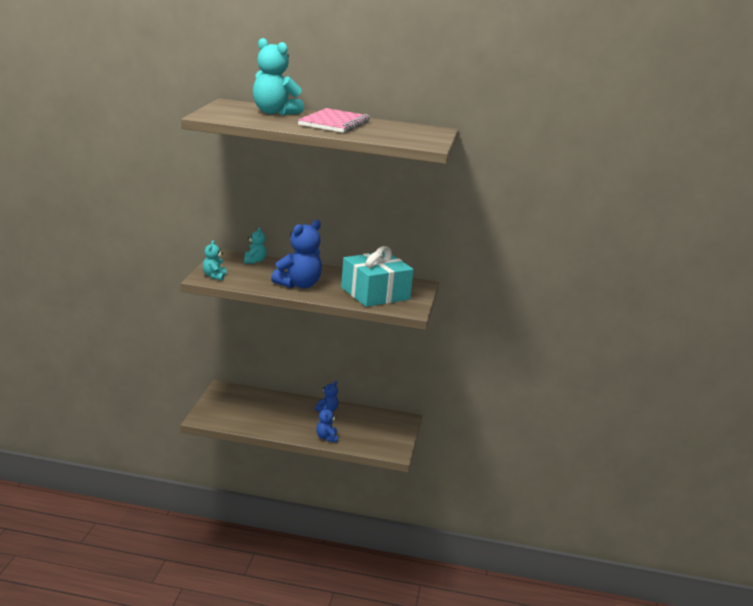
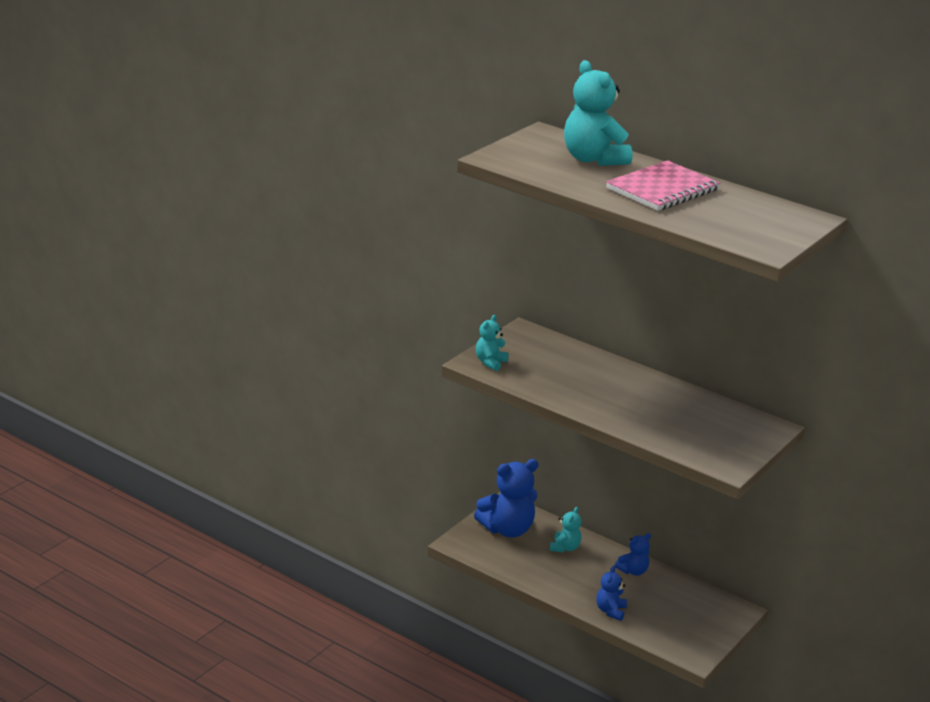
camera: 25 degrees right, 5 degrees up
(254, 261) = (558, 347): turquoise teddy bear -> turquoise teddy bear (564, 548)
(299, 285) = (595, 396): blue teddy bear -> blue teddy bear (507, 529)
(375, 293) = (694, 430): turquoise gift -> none

